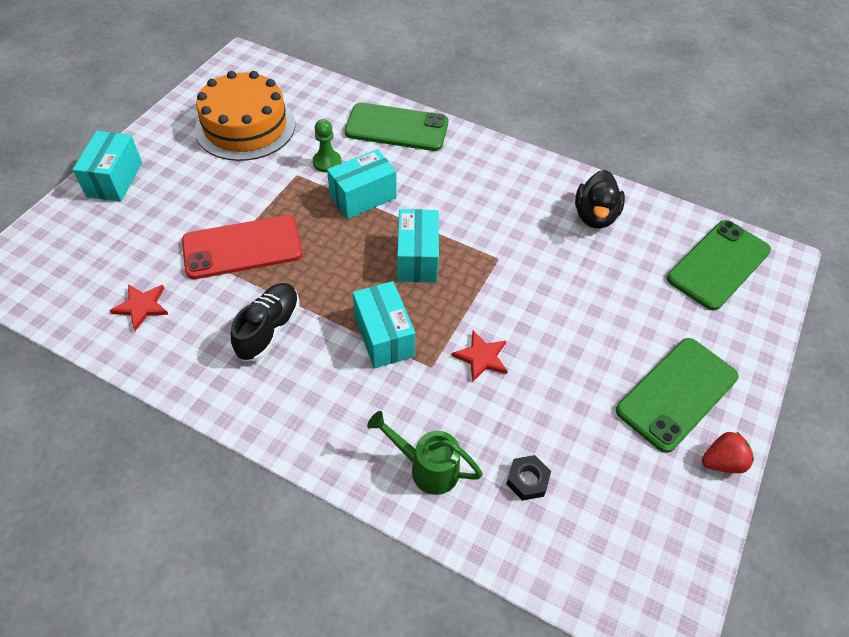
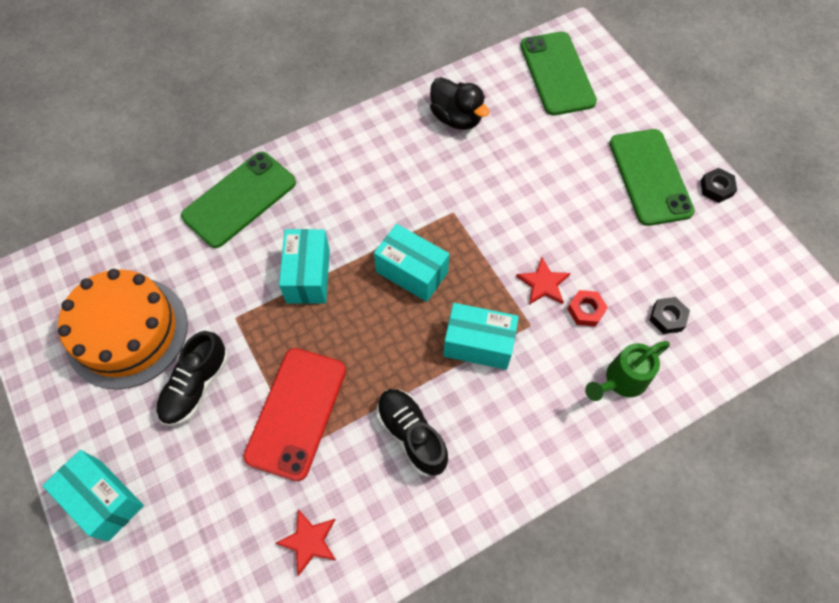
camera: 55 degrees left, 10 degrees up
(227, 182) = (196, 386): none -> black shoe
(327, 162) = (239, 282): green pawn -> none
(480, 404) = (586, 310): none -> red nut
(722, 462) = (716, 188): red strawberry -> black nut

